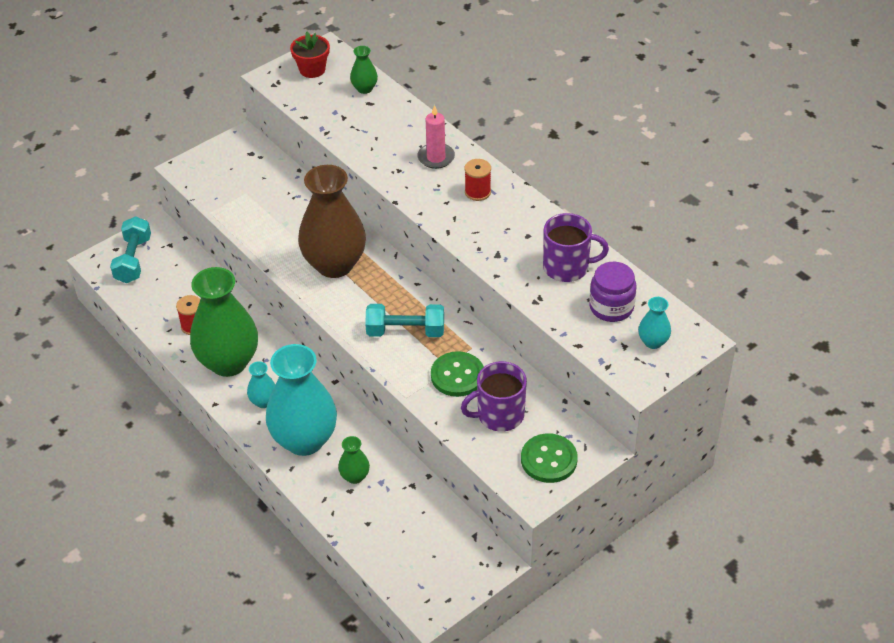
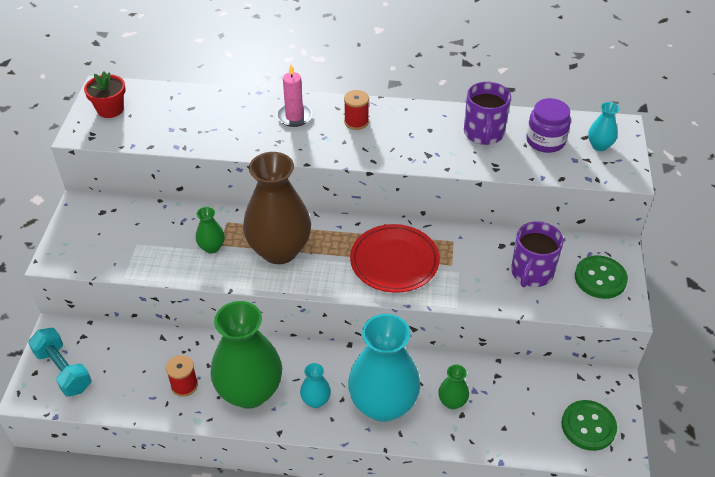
camera: 45 degrees left, 0 degrees up
(364, 89) = (173, 100): green vase -> green vase (212, 247)
(405, 331) = (394, 261): turquoise dumbbell -> red plate
(457, 375) = (470, 266): green button -> green button (588, 426)
(567, 267) = (483, 133): purple mug -> purple mug turned 135 degrees clockwise

